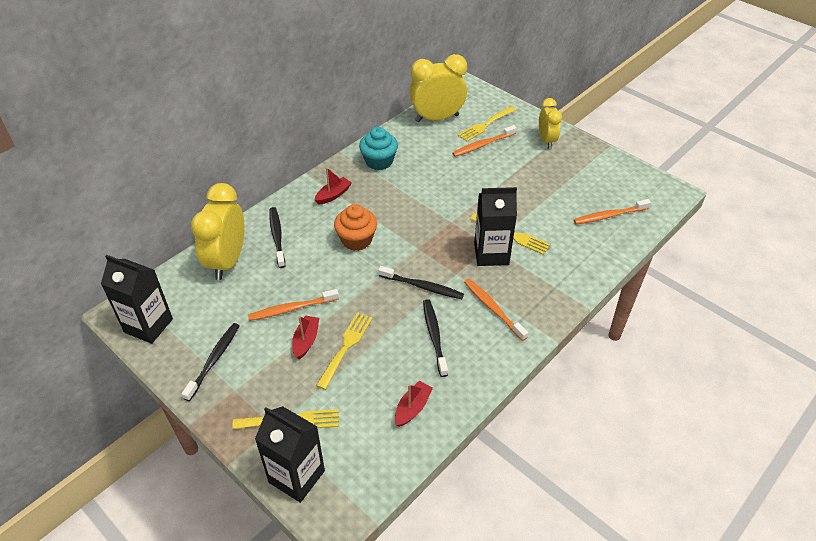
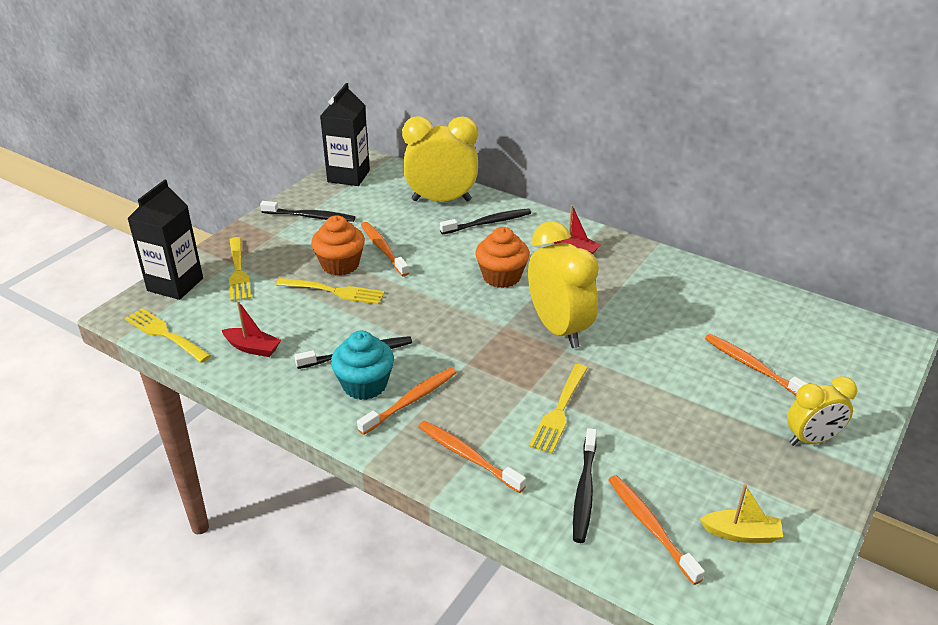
camera: 80 degrees right, 10 degrees down
(306, 341) = (340, 265): red boat -> orange cupcake
(379, 161) = (656, 275): turquoise cupcake -> turquoise cupcake (364, 385)
(422, 286) = (436, 336): black toothbrush -> black toothbrush (584, 491)
(437, 118) = (787, 315): yellow clock -> yellow clock (559, 329)
(485, 125) = (805, 365): yellow fork -> yellow fork (165, 334)
(491, 254) = (513, 392): black carton -> none
(550, 285) = (468, 456): none -> orange toothbrush
(613, 184) = (741, 534): none -> yellow boat

